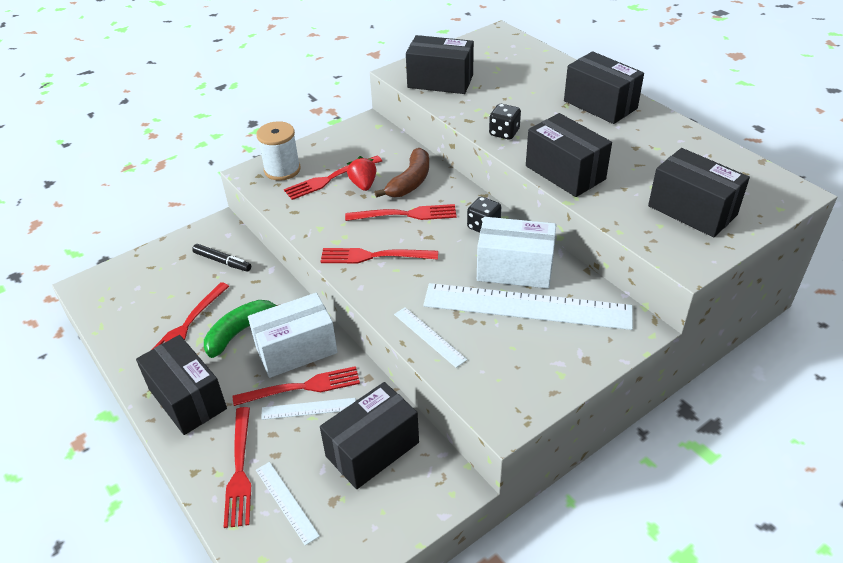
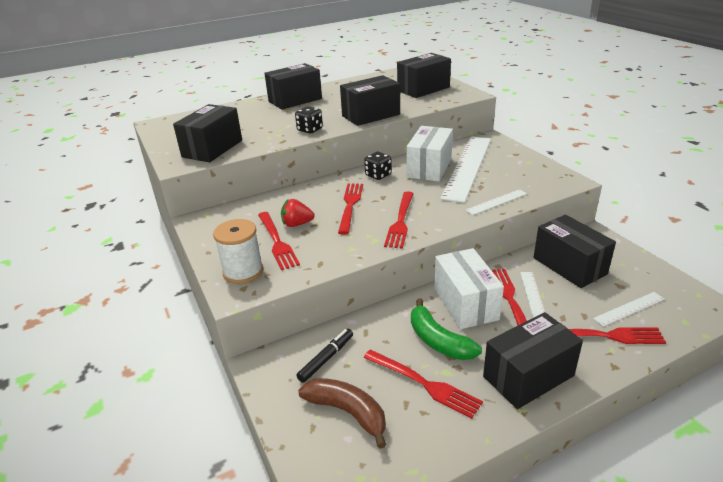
camera: 80 degrees left, 10 degrees down
(410, 182) = (306, 201): brown banana -> brown banana (347, 412)

